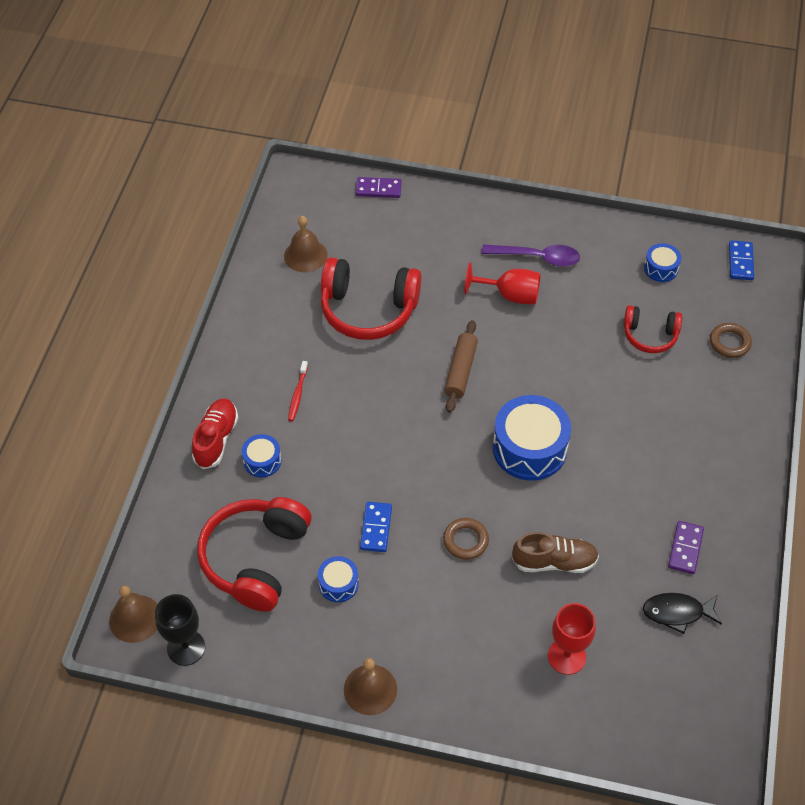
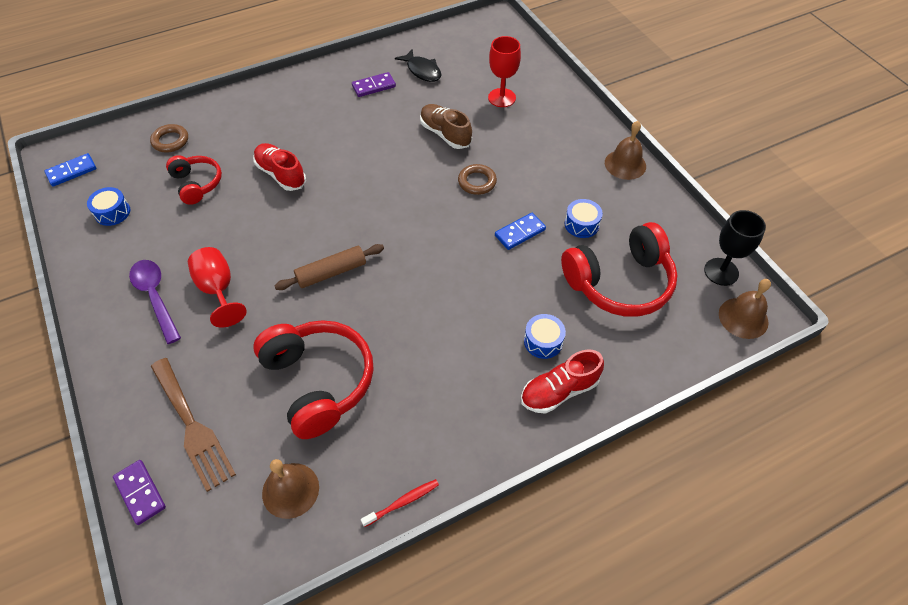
camera: 130 degrees left, 0 degrees up
(297, 394) = (458, 366): red toothbrush -> red toothbrush (402, 502)
(401, 231) = (192, 427): none -> brown fork
(529, 448) = (368, 192): blue drum -> none
(611, 398) = (281, 174): none -> red shoe

